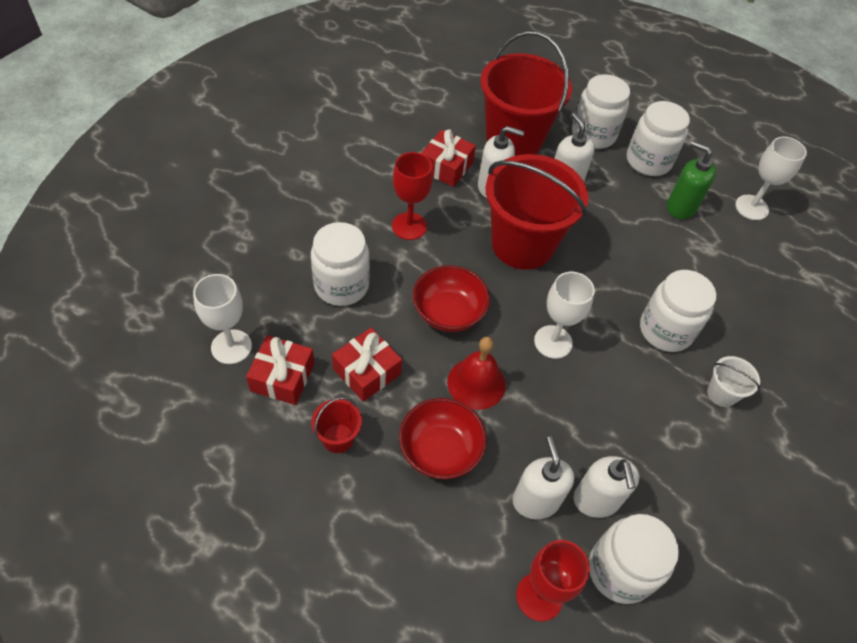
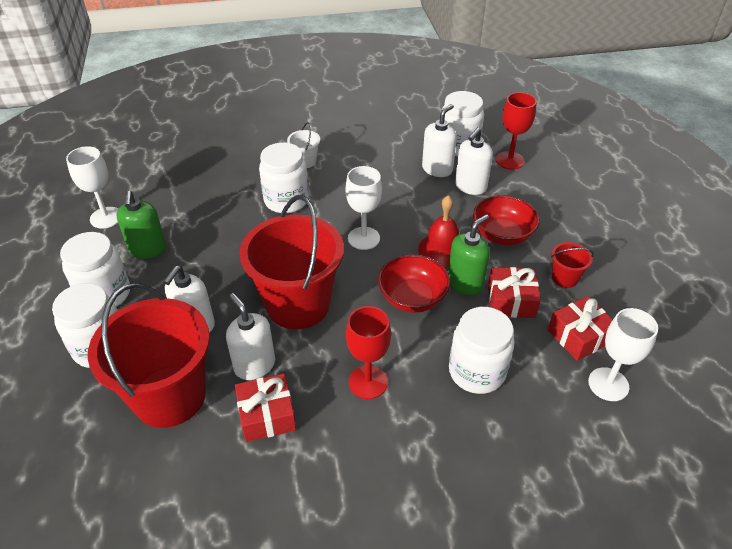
camera: 130 degrees left, 10 degrees down
(421, 360) = (465, 283): none -> green soap dispenser

